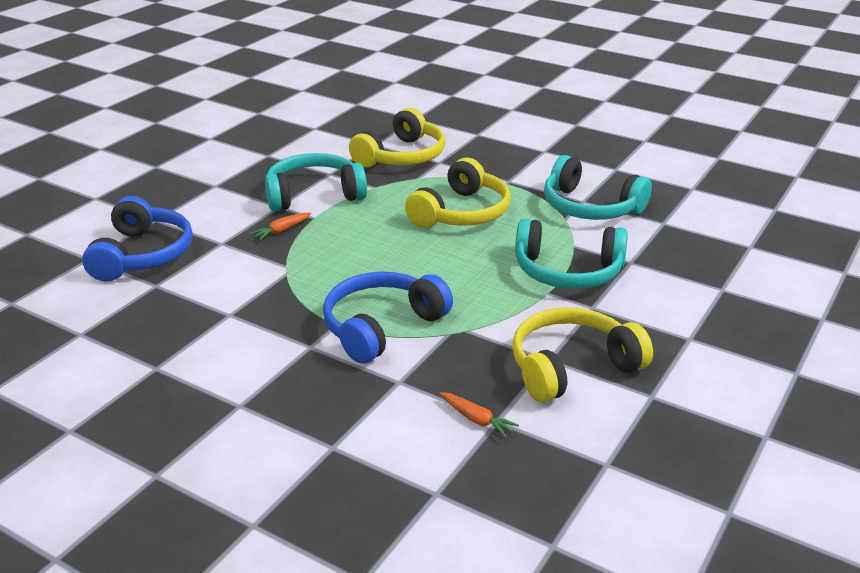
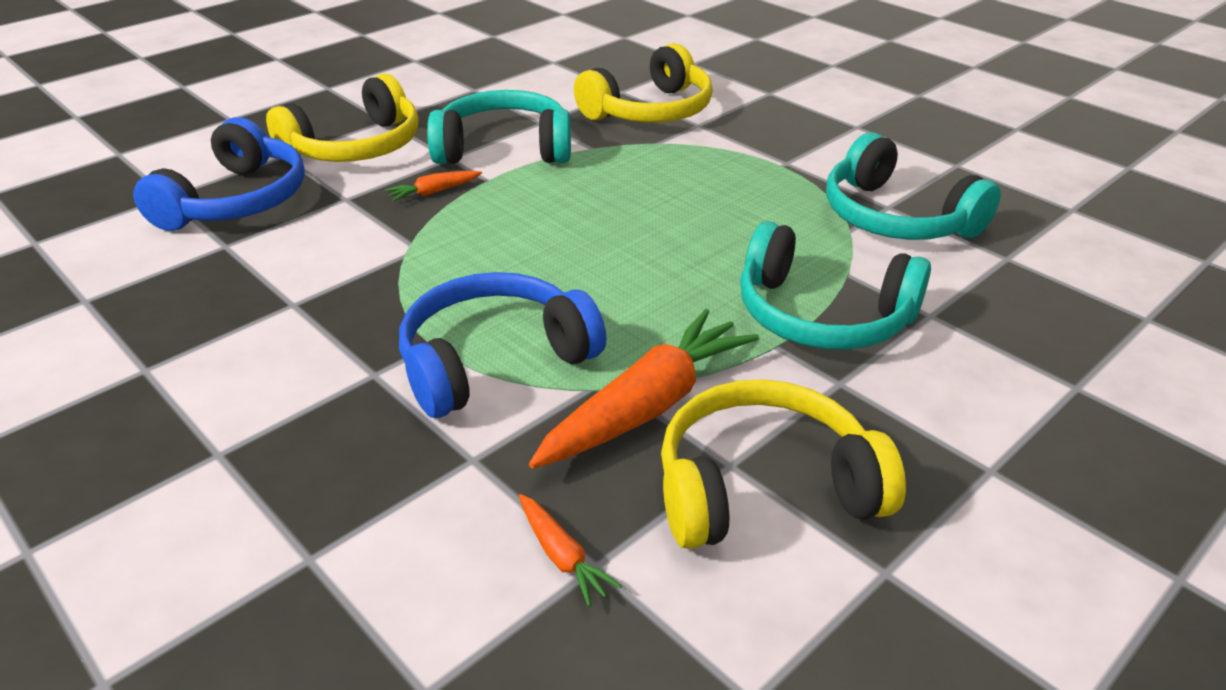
camera: 15 degrees right, 5 degrees up
(461, 213) = (697, 200): yellow headphones -> yellow headphones (356, 147)
(487, 337) = (647, 406): none -> orange carrot

